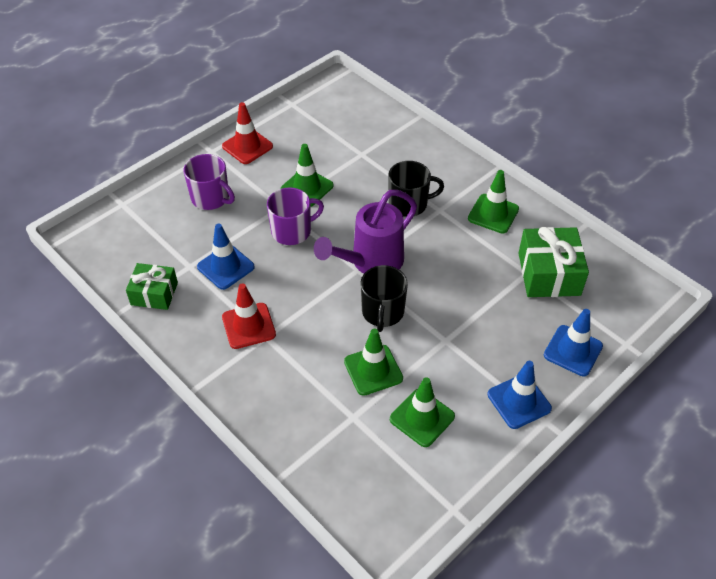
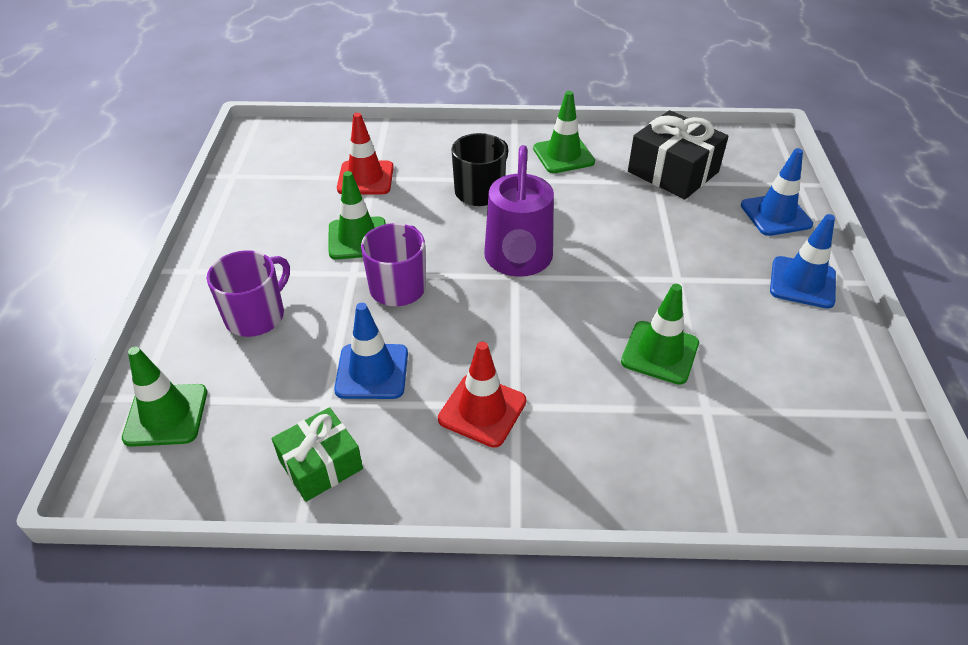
camera: 45 degrees left, 5 degrees down
(211, 198) = (256, 316): purple mug -> purple mug turned 45 degrees counterclockwise
(247, 146) = (233, 241): red traffic cone -> red traffic cone (365, 178)
(382, 312) = (592, 296): black mug -> none
(422, 418) = (759, 358): green traffic cone -> green traffic cone (166, 415)
(549, 274) = (673, 172): green gift -> black gift

